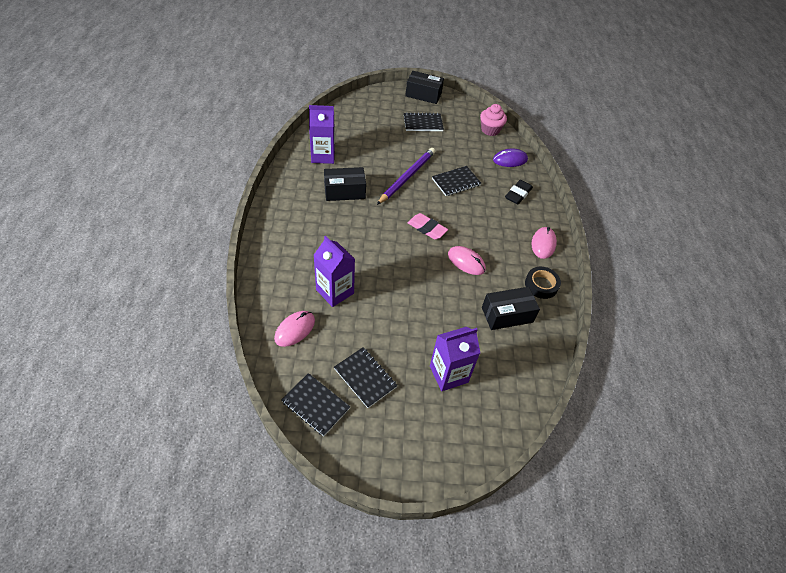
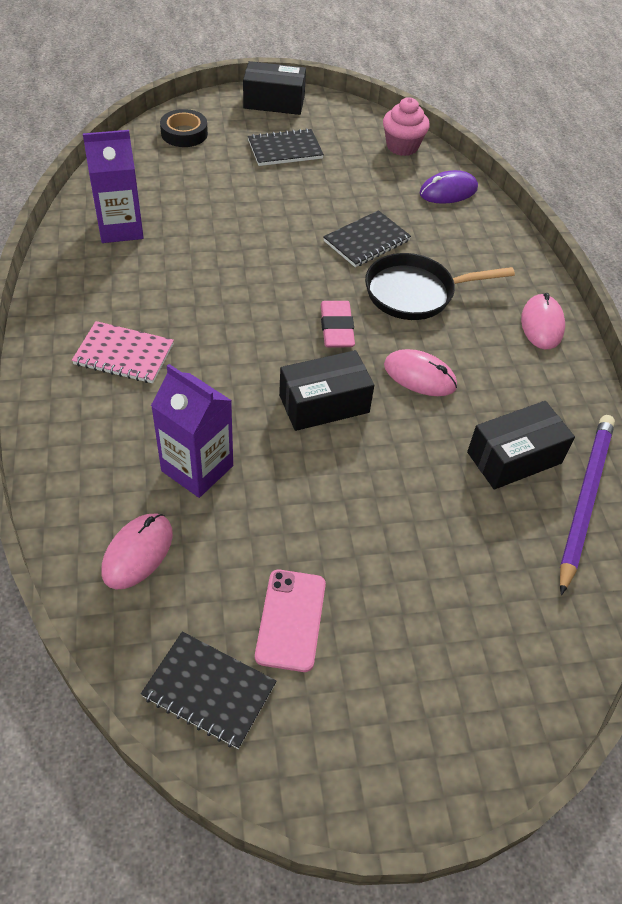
camera: 10 degrees left, 0 degrees up
(310, 225) = (124, 354): none -> pink notebook
(344, 191) = (174, 285): black box -> black box (324, 404)
(365, 378) = (291, 620): black notebook -> pink phone
(407, 177) = (279, 244): purple pencil -> purple pencil (584, 500)
(427, 228) = (336, 328): pink eraser -> pink eraser turned 60 degrees clockwise
(448, 374) = (440, 584): purple carton -> none
(475, 215) = (415, 293): none -> black pan
(518, 194) = (477, 247): black eraser -> none
(541, 285) = (558, 395): black tape -> black tape (184, 133)

